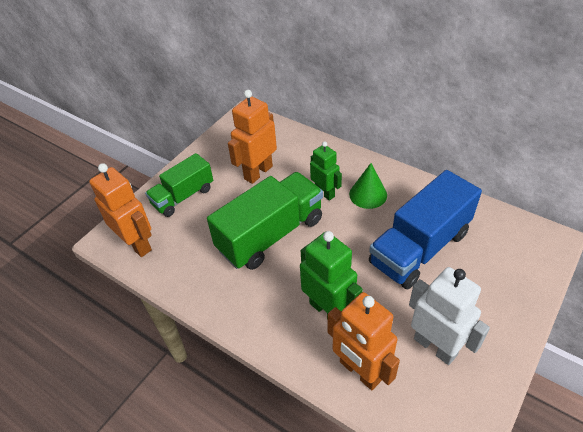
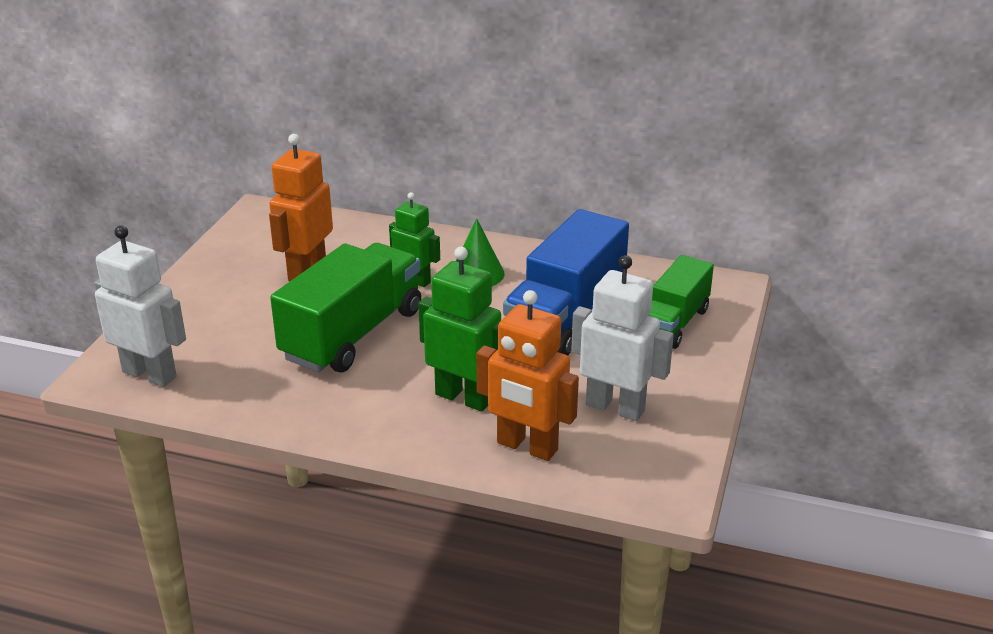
camera: 20 degrees left, 15 degrees down
(137, 244) = (150, 374): orange robot -> white robot
(183, 196) = (200, 312): green truck -> green truck (673, 323)

